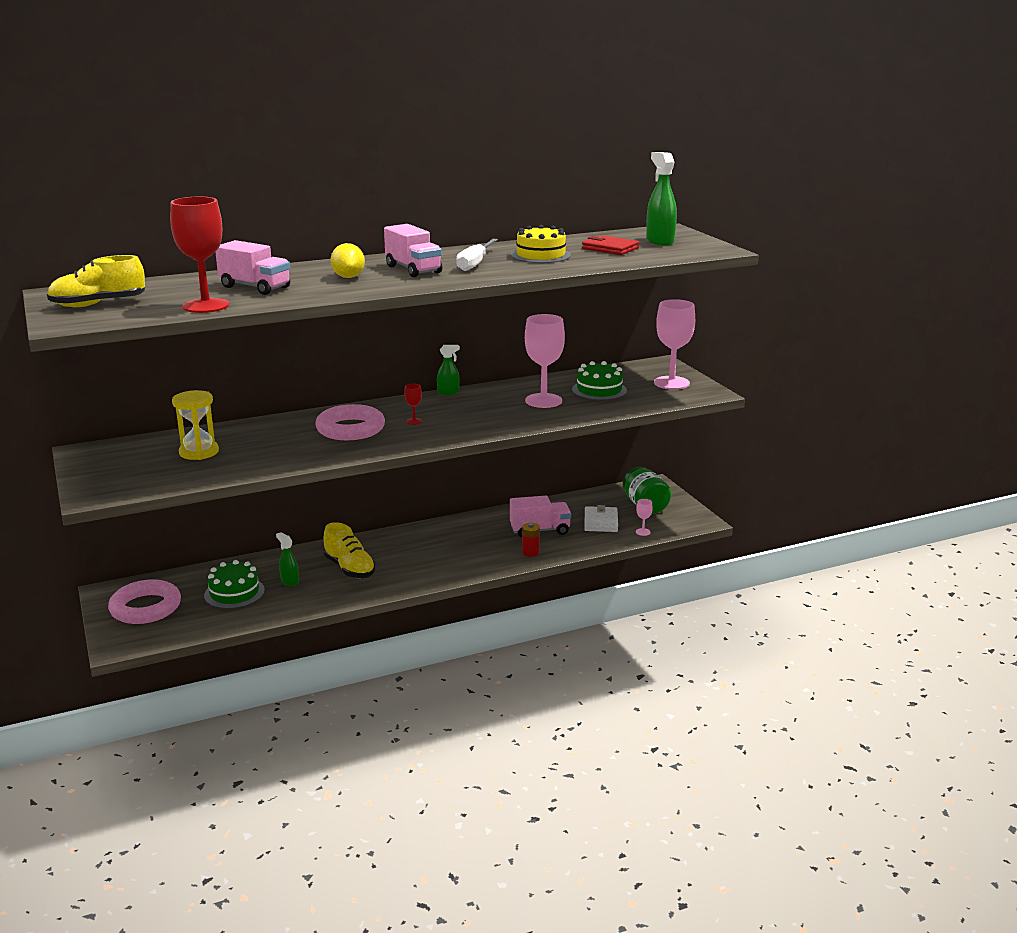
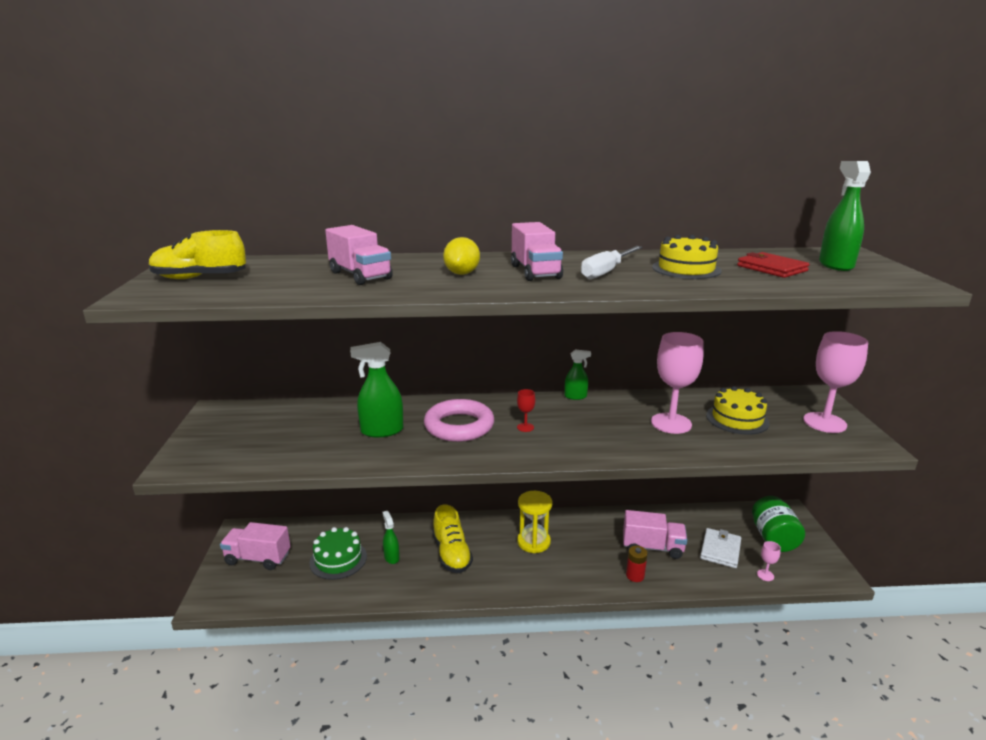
camera: 20 degrees right, 0 degrees up
(145, 608) = (258, 558): pink ring -> pink truck
(199, 452) = (306, 429): yellow hourglass -> yellow hourglass (533, 542)
(206, 306) = (289, 291): red goblet -> none
(277, 442) = (381, 431): none -> green spray bottle
(599, 390) = (737, 419): green cake -> yellow cake

